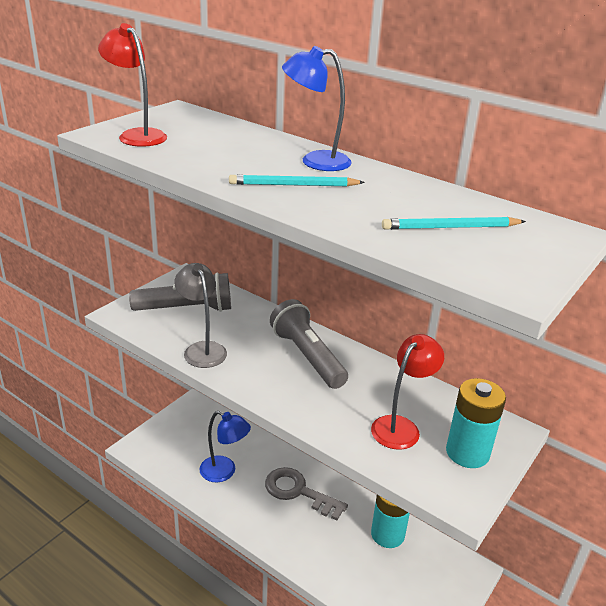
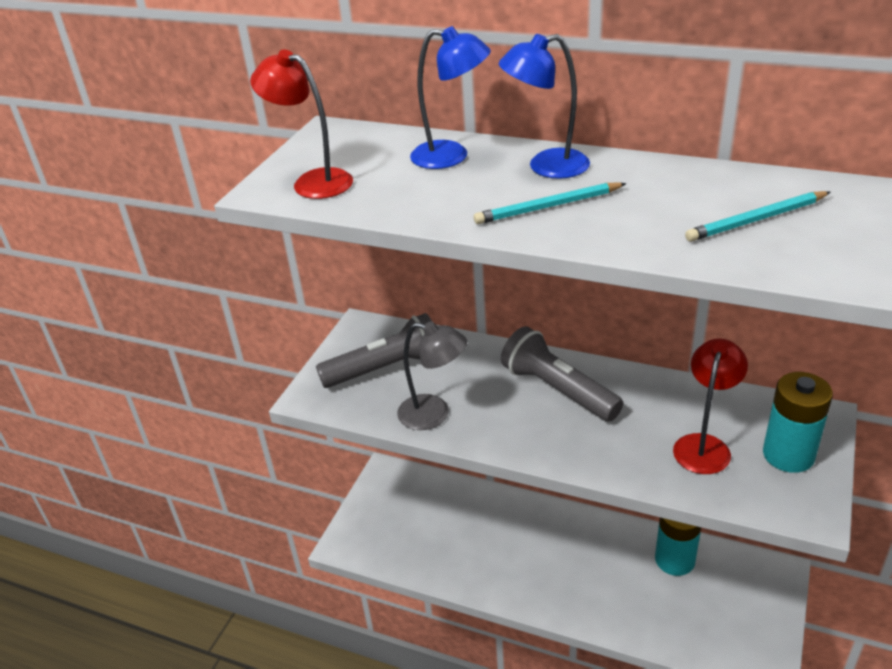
camera: 10 degrees left, 5 degrees up
(202, 349) = (434, 414): grey lamp -> grey lamp turned 150 degrees clockwise
(224, 472) = (461, 543): blue lamp -> blue lamp (451, 156)
(298, 492) = (556, 541): grey key -> none

